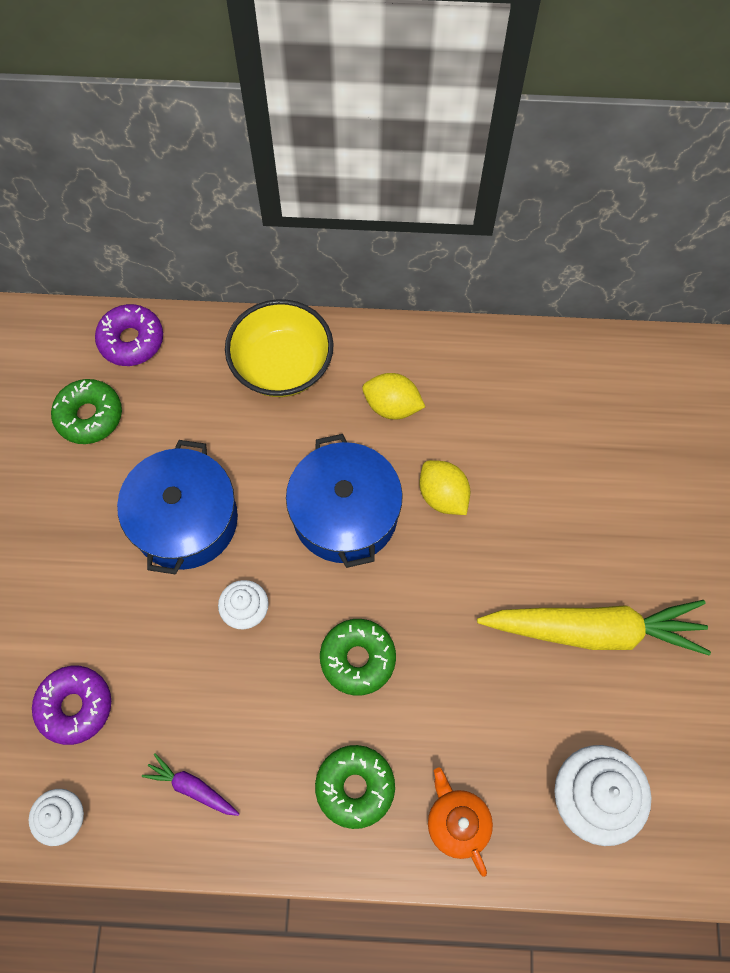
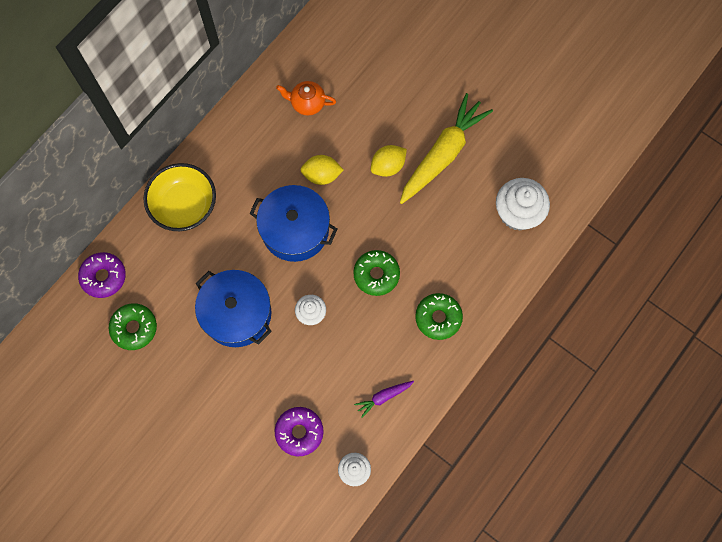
camera: 55 degrees left, 5 degrees up
(392, 406) = (253, 166): yellow lemon -> yellow lemon (388, 166)
(457, 822) = (487, 281): orange teapot -> orange teapot (307, 103)

